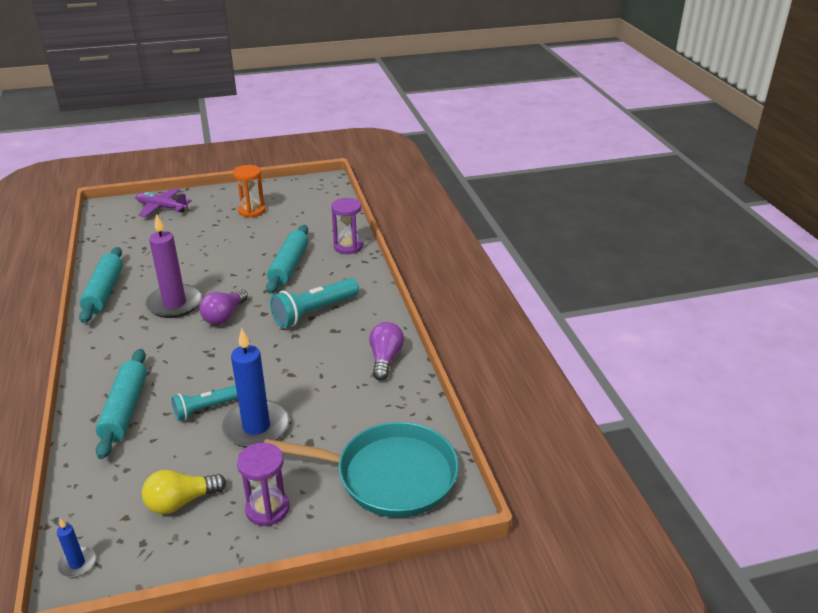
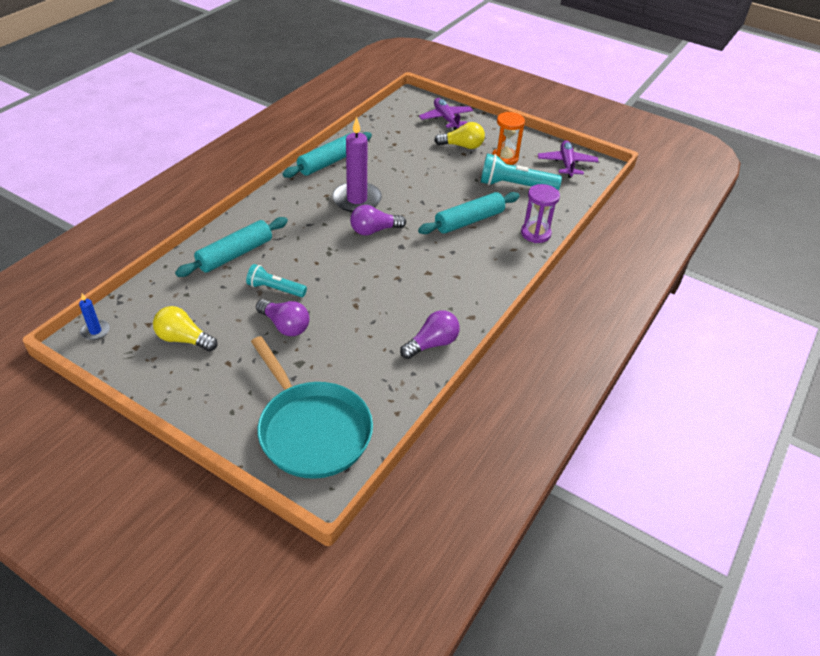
camera: 45 degrees right, 10 degrees up
(205, 220) = (462, 146): none -> yellow light bulb
(256, 427) = (285, 326): blue candle -> purple light bulb
(267, 509) = (217, 385): purple hourglass -> none
(302, 191) = (566, 164): none -> purple plane
(314, 312) = (435, 270): turquoise flashlight -> turquoise flashlight (515, 186)

